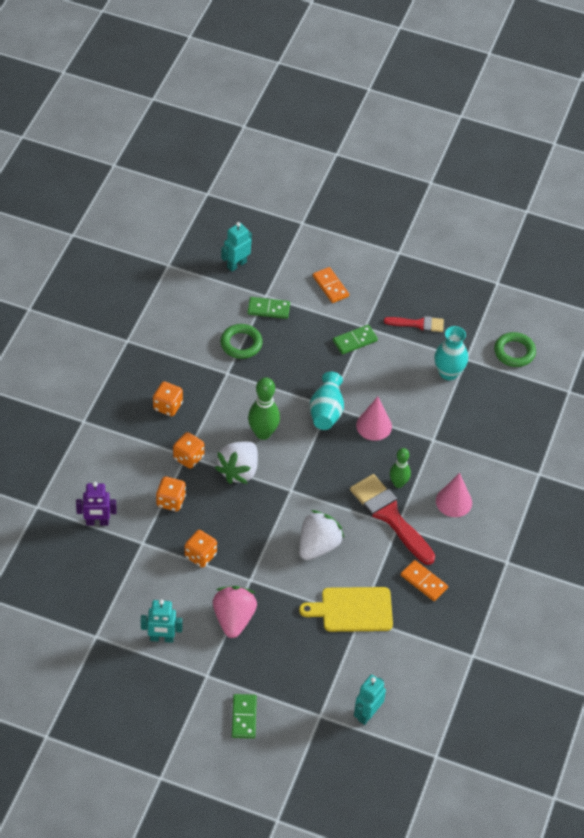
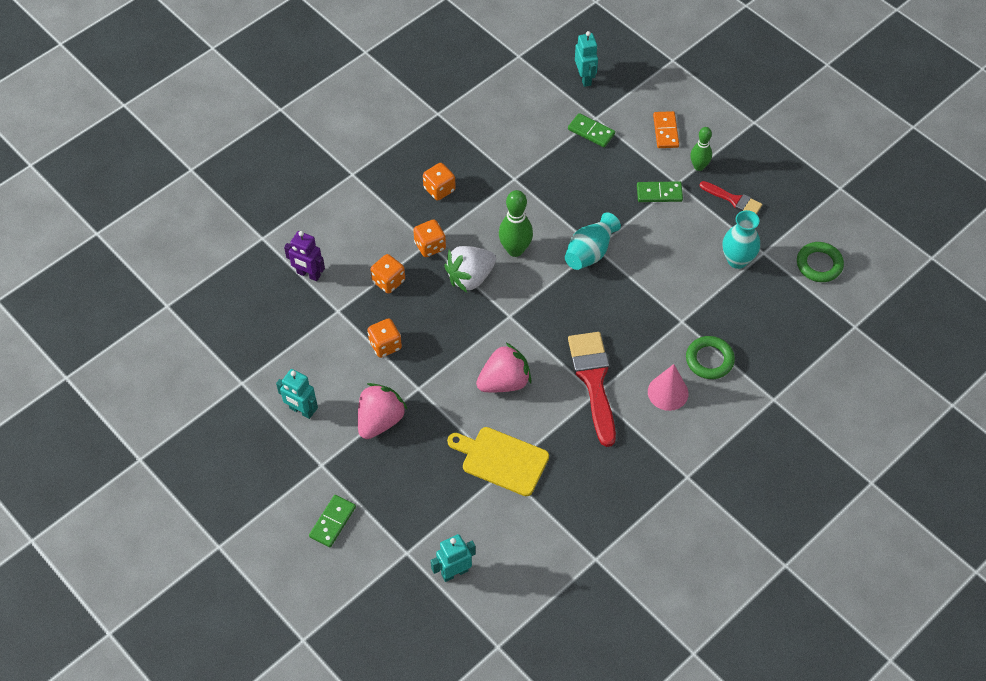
camera: 30 degrees right, 5 degrees up
(236, 264) = (585, 78): turquoise robot -> turquoise robot turned 90 degrees clockwise
(241, 344) = (545, 155): green ring -> green ring (709, 360)
(318, 546) = (504, 382): white strawberry -> pink strawberry
(374, 426) = (630, 284): pink cone -> none
(398, 483) = (621, 351): green bowling pin -> green bowling pin (699, 166)
(423, 582) = (589, 461): orange domino -> none

